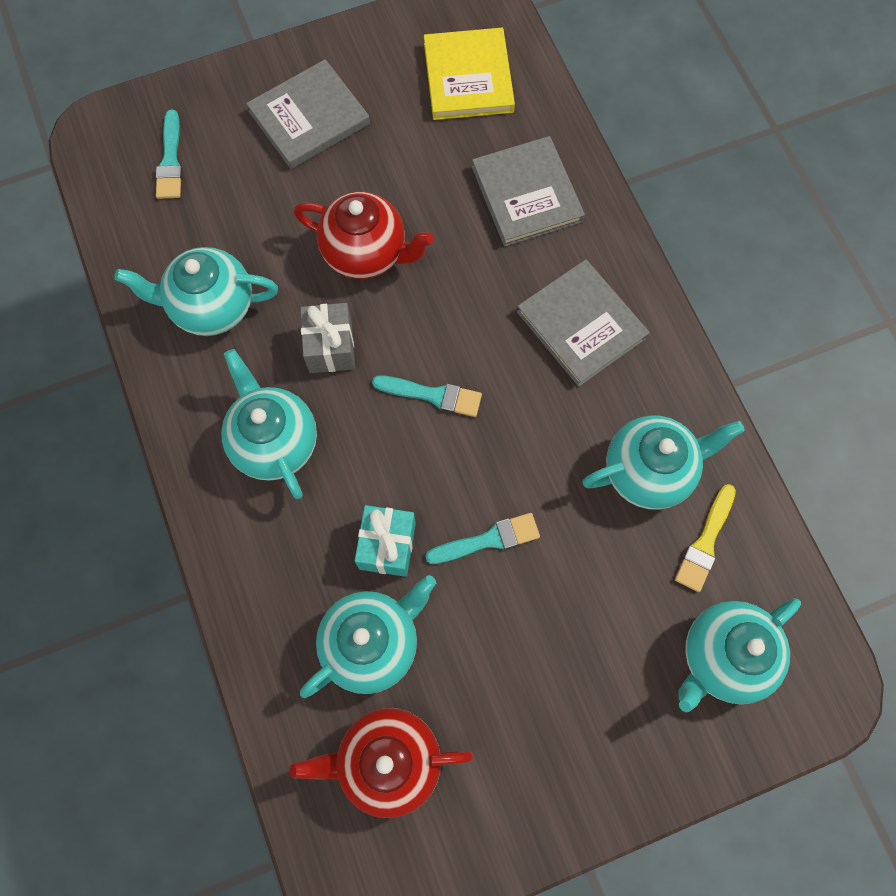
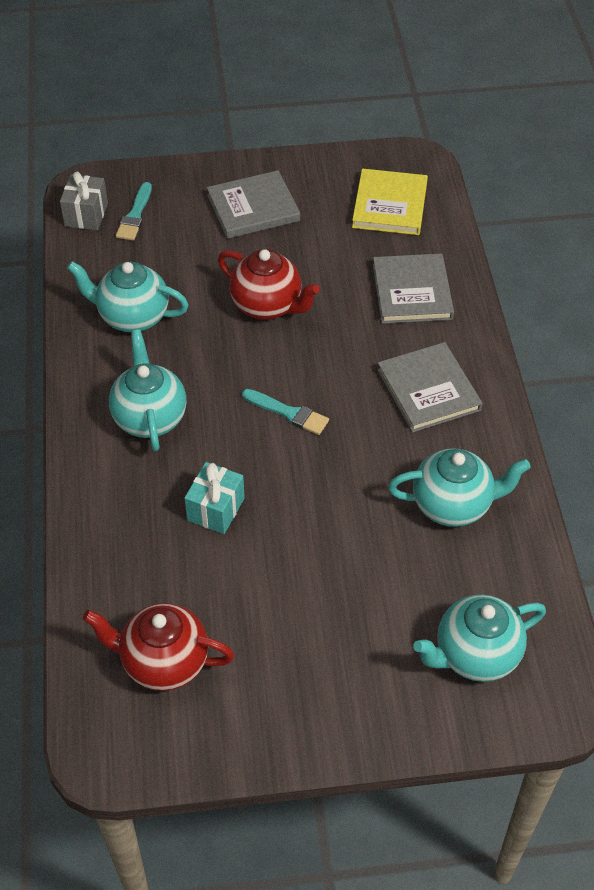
camera: 15 degrees right, 20 degrees down
(330, 347) = (217, 363): grey gift -> grey gift (86, 215)
(372, 643) = (179, 575): turquoise teapot -> none
(488, 540) = (301, 524): turquoise brush -> none
(705, 542) = (485, 567): yellow brush -> none

